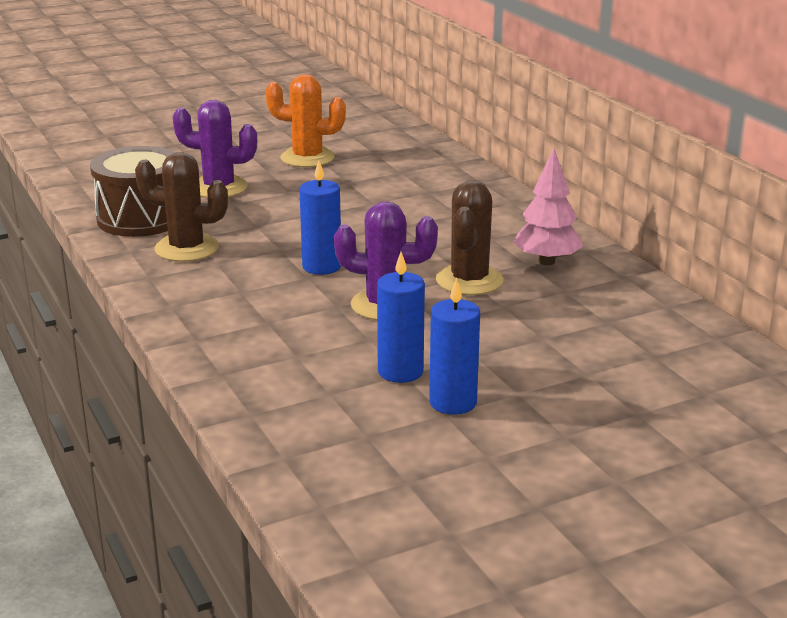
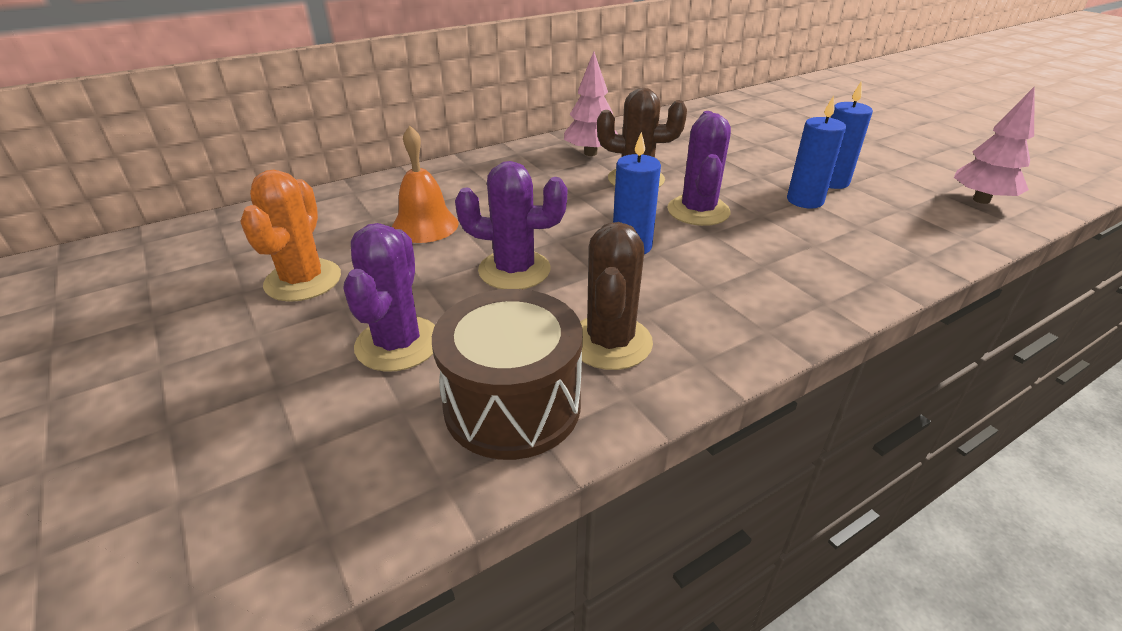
camera: 95 degrees left, 10 degrees up
(297, 220) = (514, 270): none -> purple cactus
(380, 509) = (981, 200): none -> pink tree
(381, 189) = (425, 225): none -> orange bell

